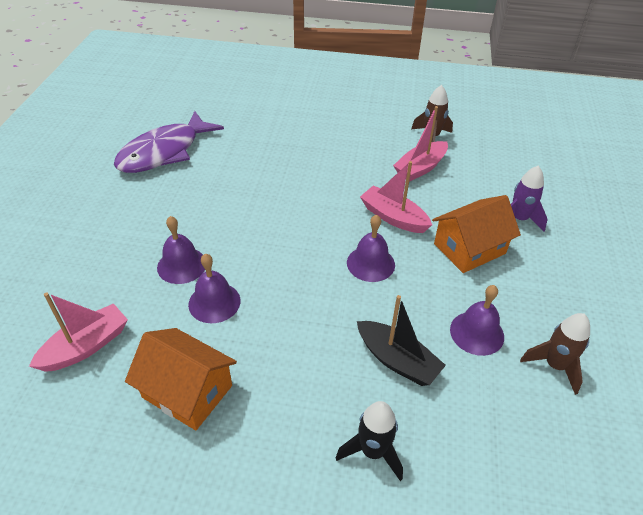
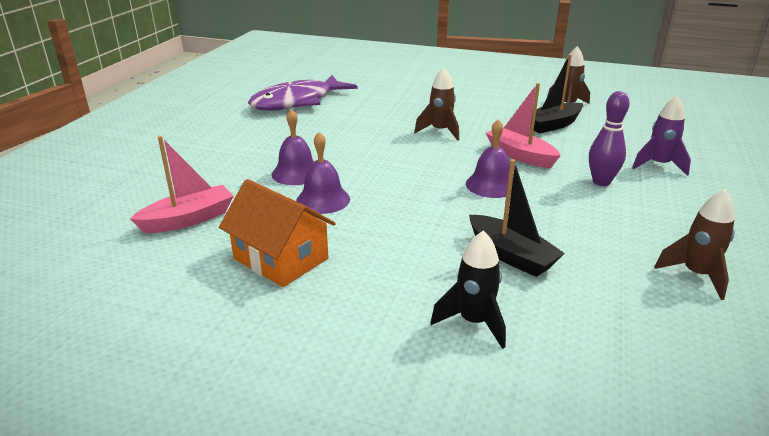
camera: 10 degrees right, 15 degrees down
(314, 187) = (440, 131): none -> brown rocket
(420, 168) = (553, 125): pink boat -> black boat
(469, 248) = (601, 182): orange house -> purple bowling pin
(477, 333) = (604, 242): purple bell -> none

